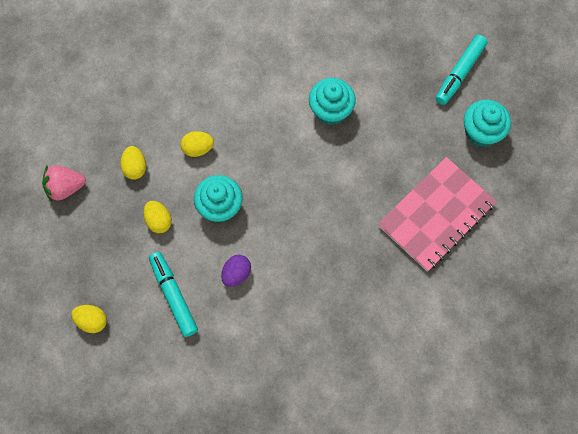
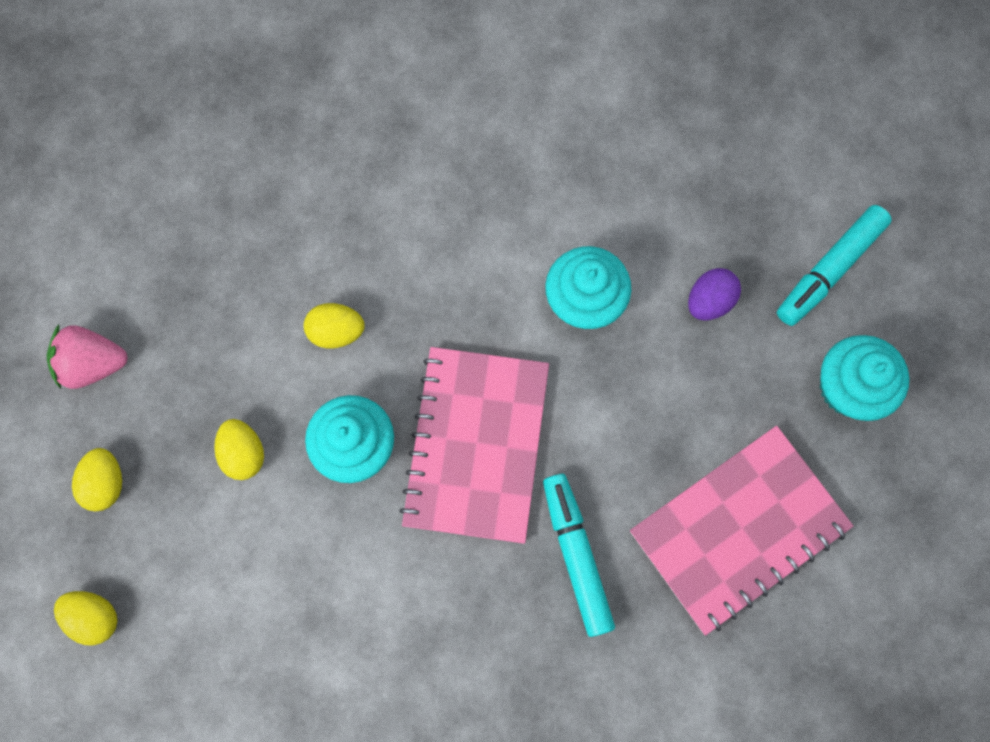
camera: 10 degrees right, 5 degrees up
(135, 167) = (220, 348): yellow egg -> yellow egg (106, 483)
(173, 295) = (244, 596): turquoise marker -> turquoise marker (576, 555)
(236, 274) = (362, 575): purple egg -> purple egg (709, 301)
(286, 195) = (476, 445): none -> pink notebook

